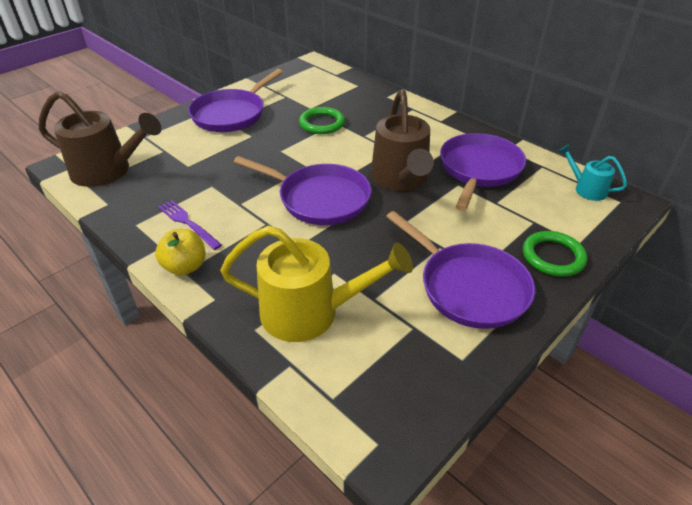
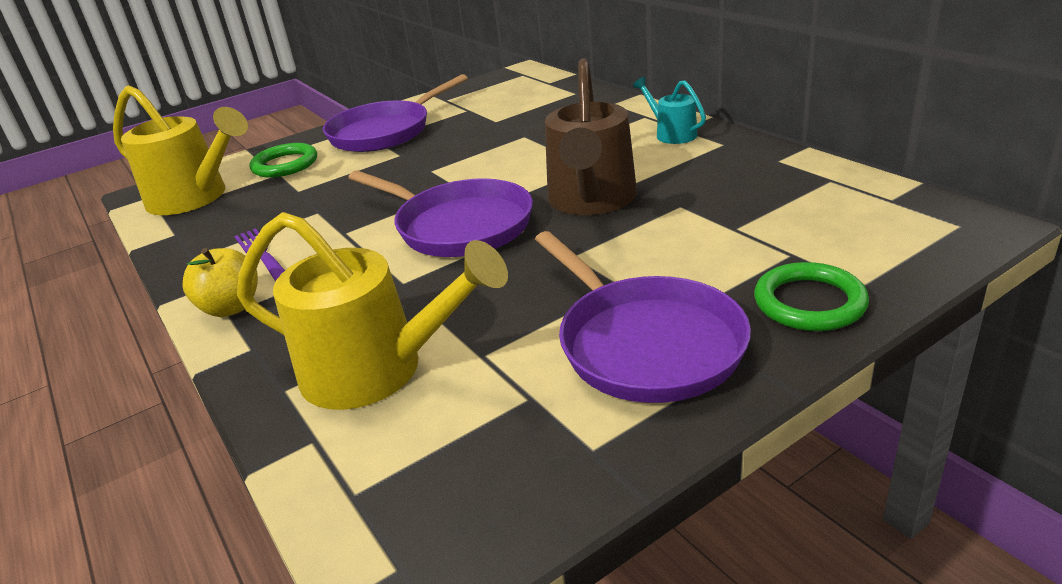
camera: 15 degrees right, 10 degrees down
(108, 171) = (195, 198): brown watering can -> yellow watering can
(322, 123) = (503, 138): green ring -> green ring (285, 165)
(479, 170) = (721, 186): purple pan -> none
(586, 189) = (900, 208): turquoise watering can -> turquoise watering can (671, 134)

